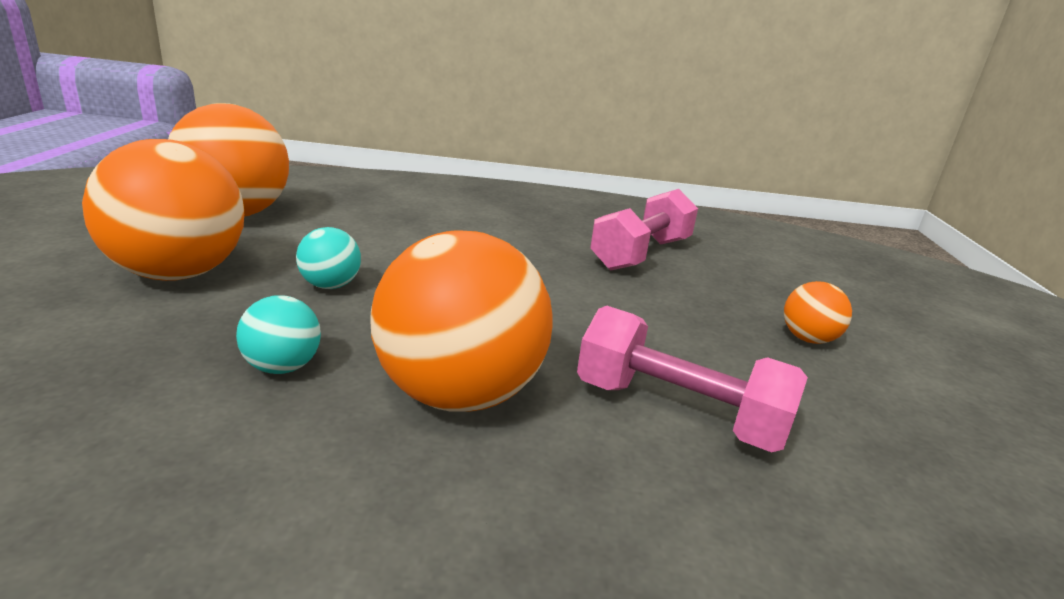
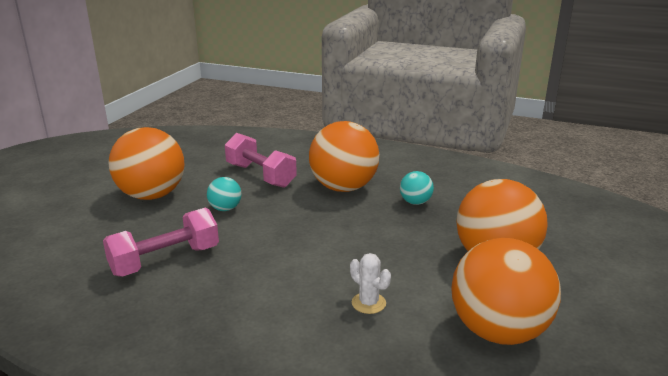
camera: 160 degrees left, 0 degrees up
(330, 285) = (401, 244): turquoise ball -> turquoise ball (225, 209)
(378, 228) = (368, 303): none -> white cactus
(808, 339) = (152, 195): orange ball -> orange ball, size x2.17

